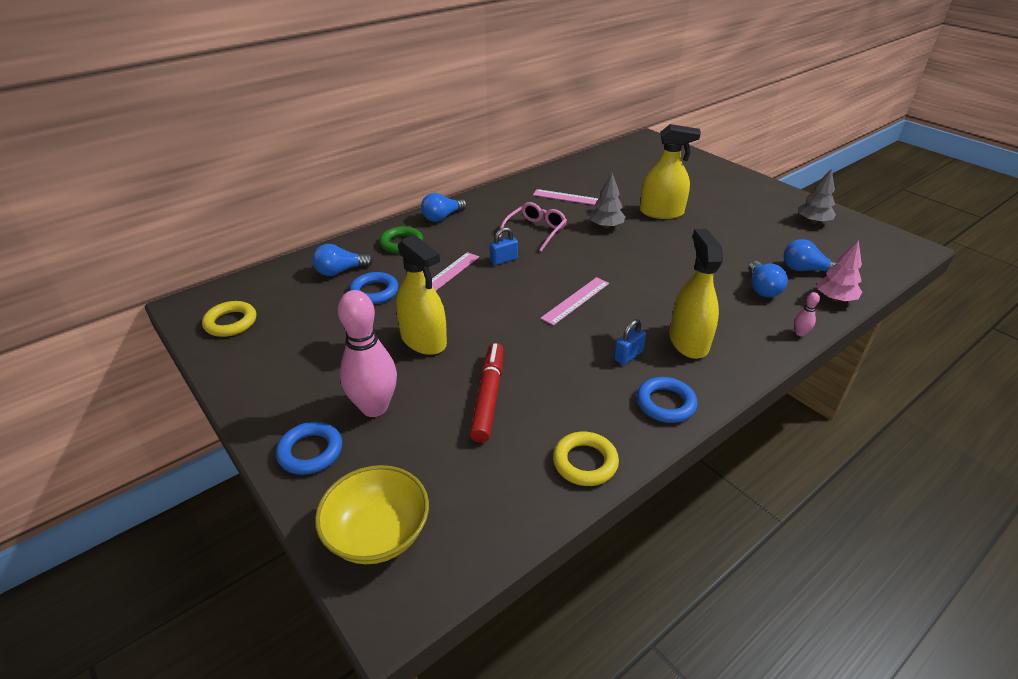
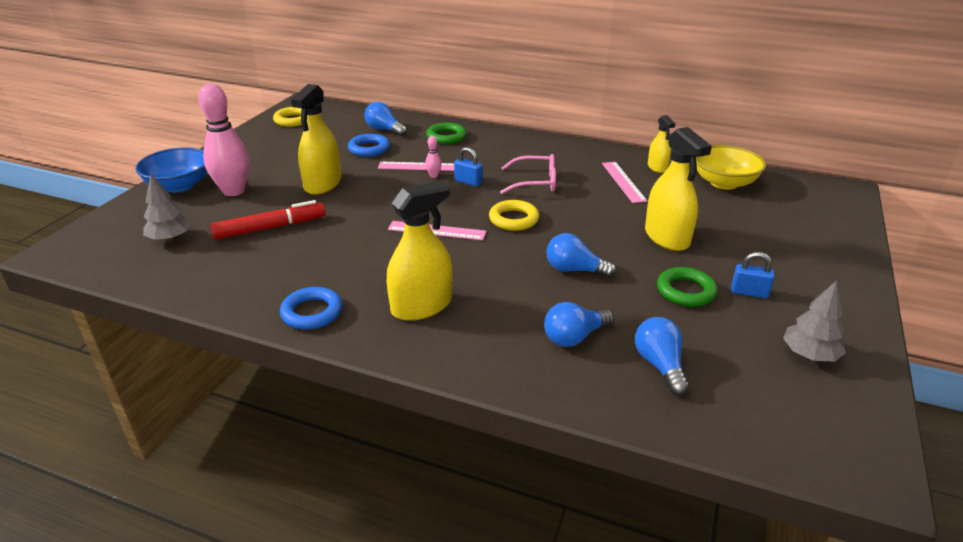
camera: 60 degrees right, 5 degrees down
(310, 451) = (179, 186): blue ring -> blue bowl
(378, 533) = (113, 230): yellow bowl -> yellow bowl (724, 183)
(442, 217) = (506, 139): blue light bulb -> blue light bulb (574, 270)
(561, 179) = (657, 167): none -> yellow spray bottle
(585, 462) = (213, 289): yellow ring -> yellow ring (513, 219)
(606, 226) = (591, 213): grey tree -> grey tree (170, 238)
(628, 356) = (371, 277): blue padlock -> blue padlock (749, 292)
(730, 231) = (685, 291): none -> green ring
(800, 333) = (503, 381): pink bowling pin -> pink bowling pin (433, 176)
(834, 298) = (613, 401): pink tree -> none

